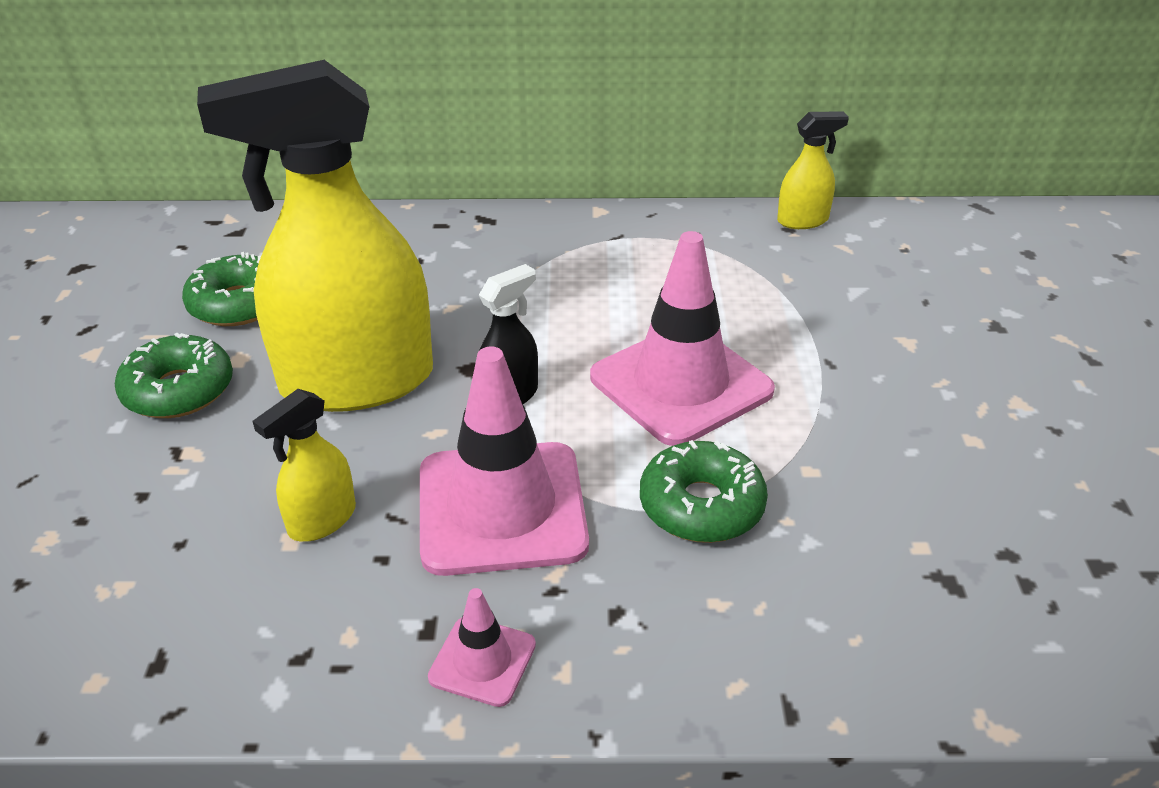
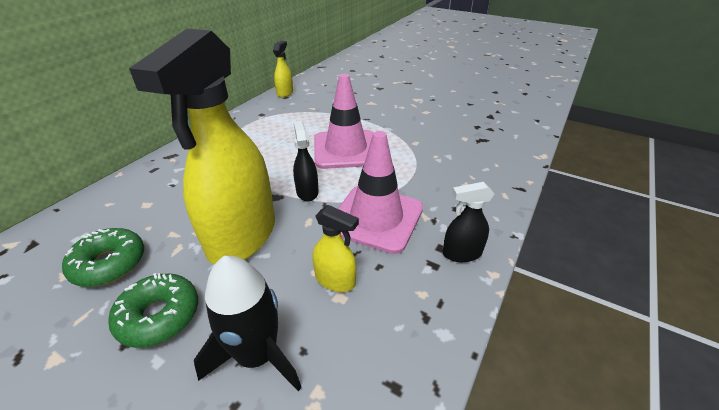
camera: 60 degrees left, 0 degrees up
(156, 504) = (257, 355): none -> black rocket
(322, 520) = (335, 280): yellow spray bottle -> yellow spray bottle turned 45 degrees counterclockwise
(482, 661) = (461, 253): pink traffic cone -> black spray bottle
(701, 505) = (415, 169): green donut -> none

